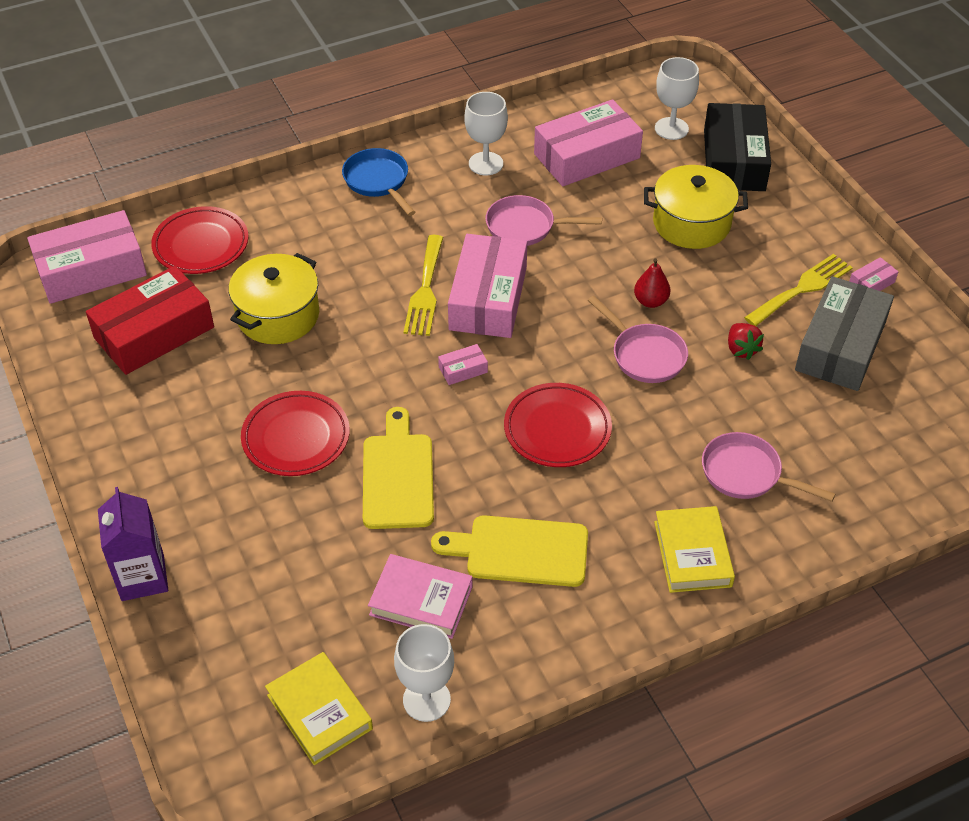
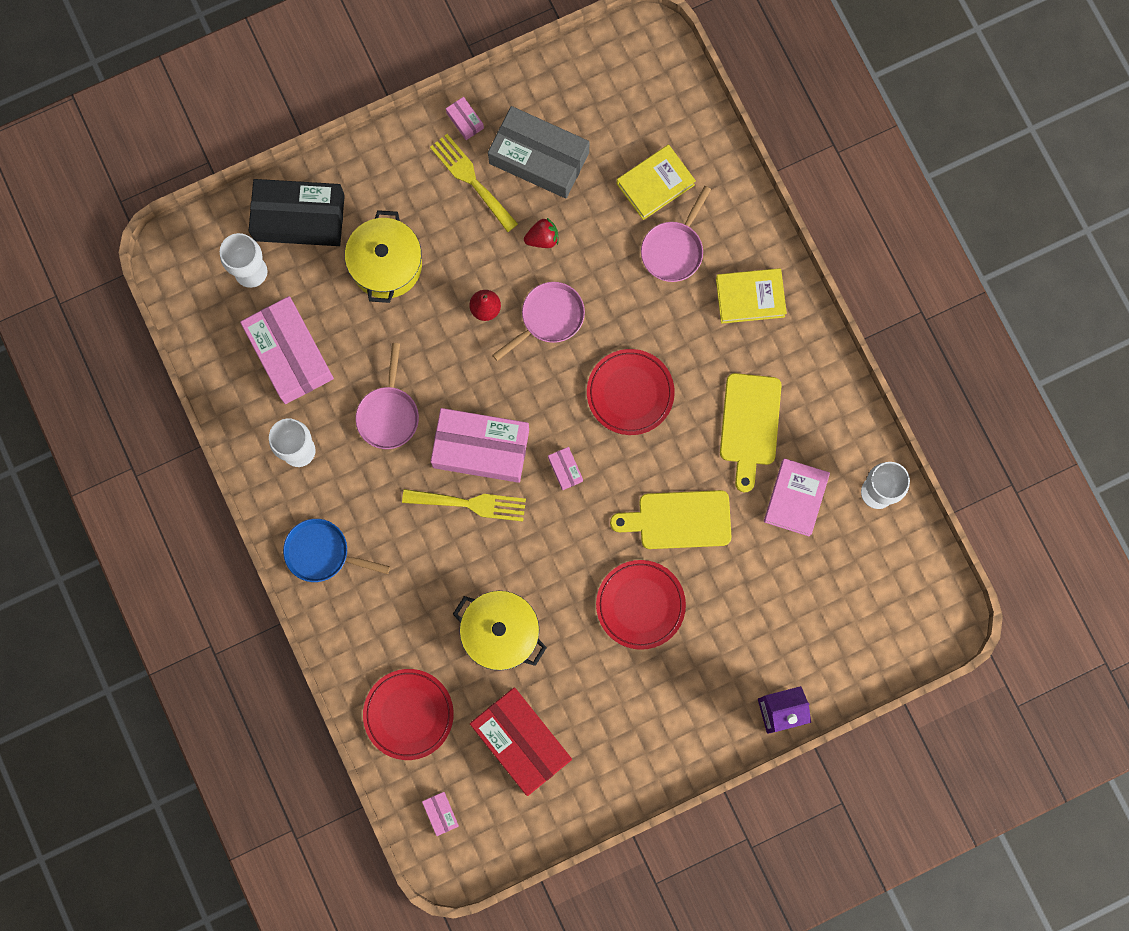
camera: 90 degrees left, 30 degrees up
(91, 270) = (440, 813): pink box -> pink box, size x0.41
(319, 712) = (889, 567): yellow book -> yellow book (655, 184)
(378, 181) = (322, 553): blue pan -> blue pan turned 45 degrees clockwise

